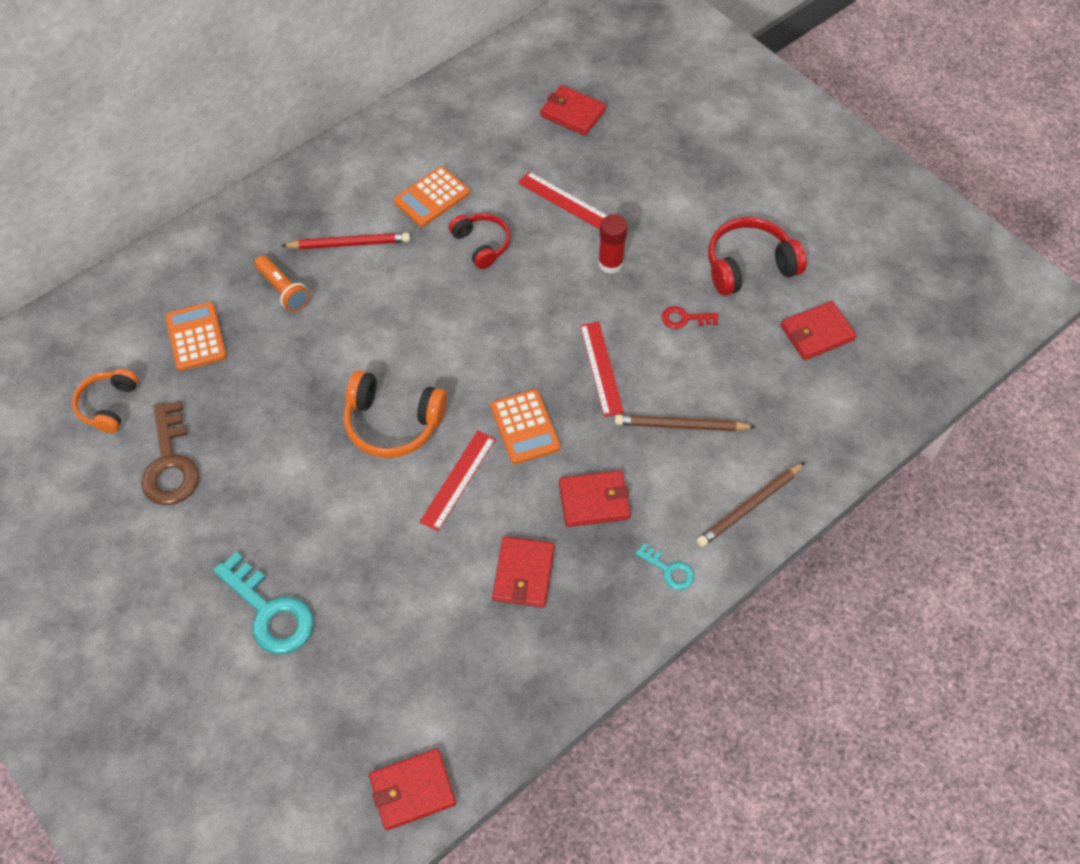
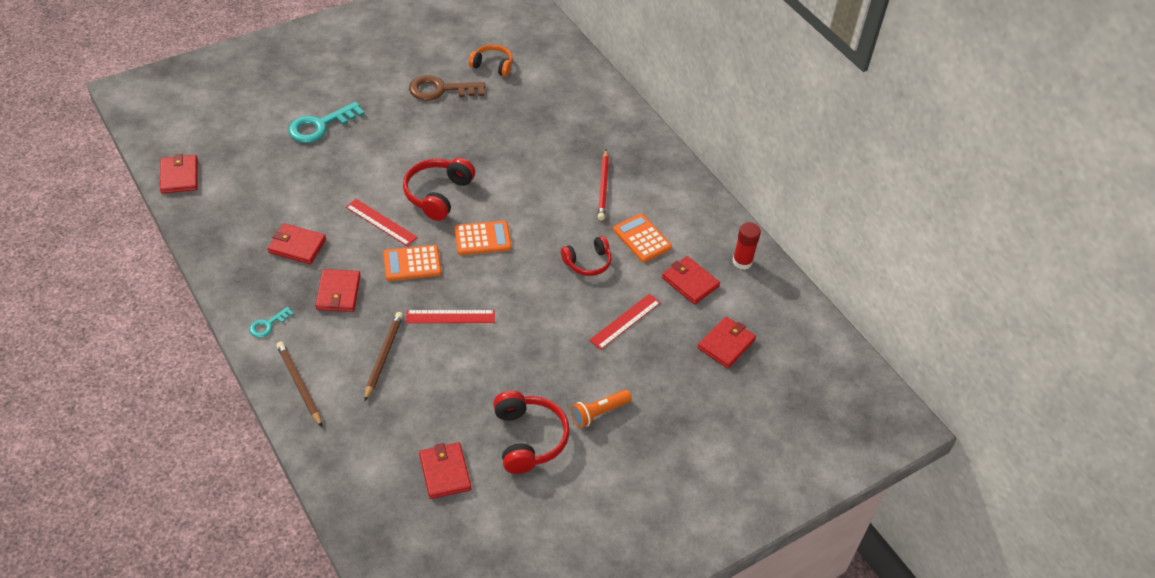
camera: 95 degrees right, 10 degrees down
(196, 337) = (536, 105): orange calculator -> orange calculator (482, 238)
(283, 290) = (567, 149): orange flashlight -> orange flashlight (599, 413)
(393, 423) = (438, 194): orange headphones -> red headphones
(491, 148) = (690, 282): none -> red wallet
(610, 263) = (552, 341): red glue stick -> red glue stick (742, 262)
(684, 318) = (484, 380): red key -> none

